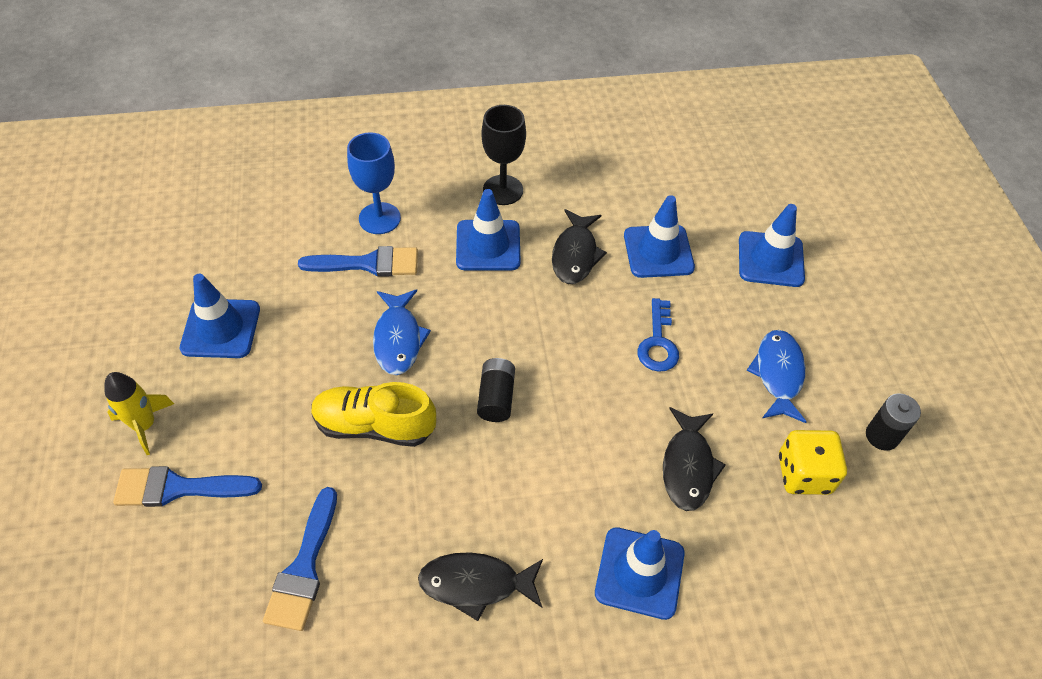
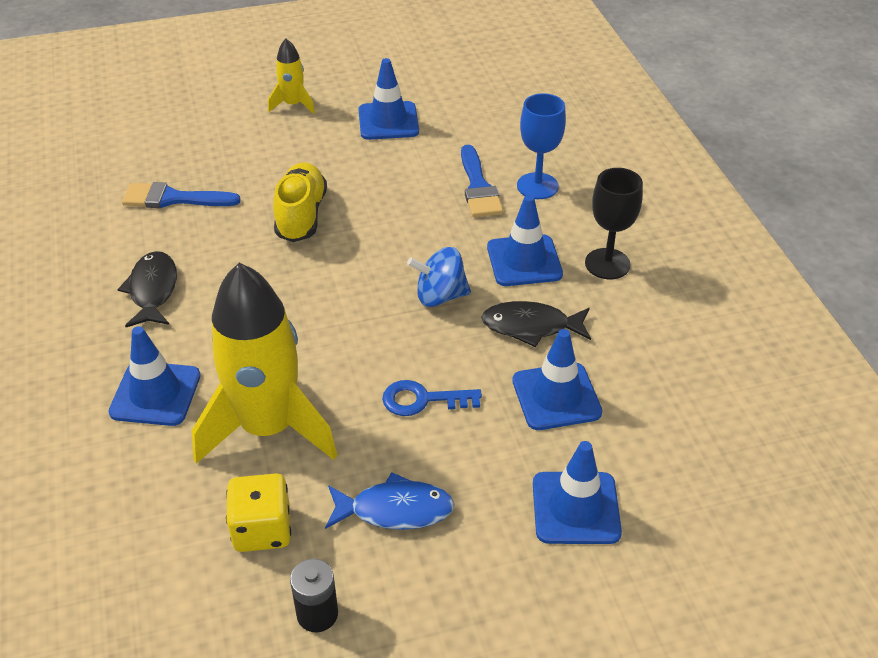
camera: 85 degrees right, 10 degrees down
(178, 488) = (240, 130): blue brush -> none
(398, 339) = (394, 217): blue fish -> none
(496, 397) = (337, 284): black battery -> none
(526, 314) = (440, 296): none -> blue spinning top
(688, 467) = (268, 428): black fish -> yellow rocket

